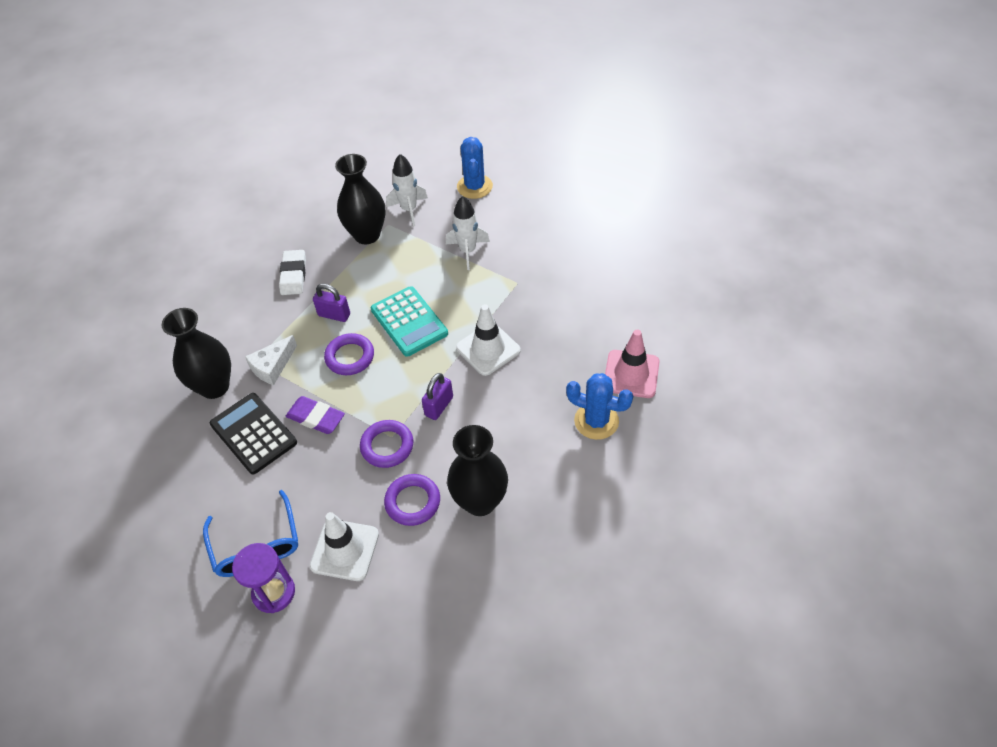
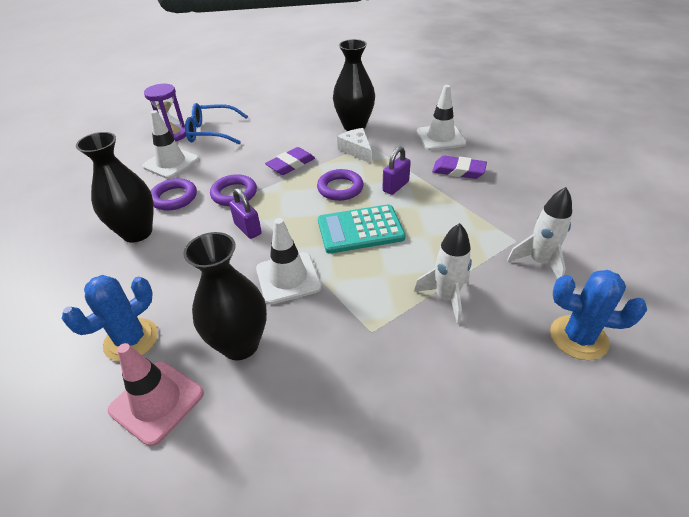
camera: 110 degrees right, 10 degrees down
(230, 301) = (440, 138): none -> white traffic cone
(253, 433) = (299, 138): black calculator -> none
(293, 275) = (458, 170): white eraser -> purple eraser
(367, 235) = (502, 222): black vase -> black vase (240, 344)

